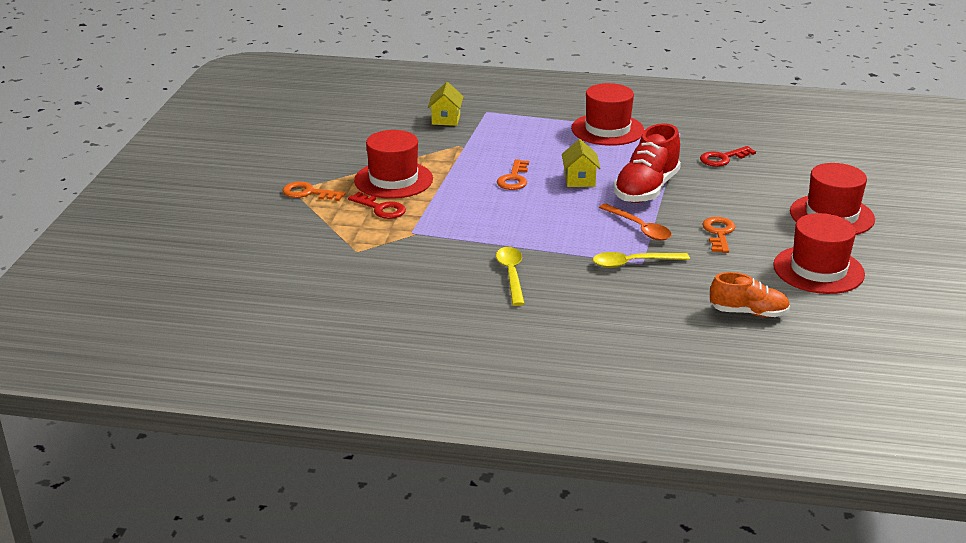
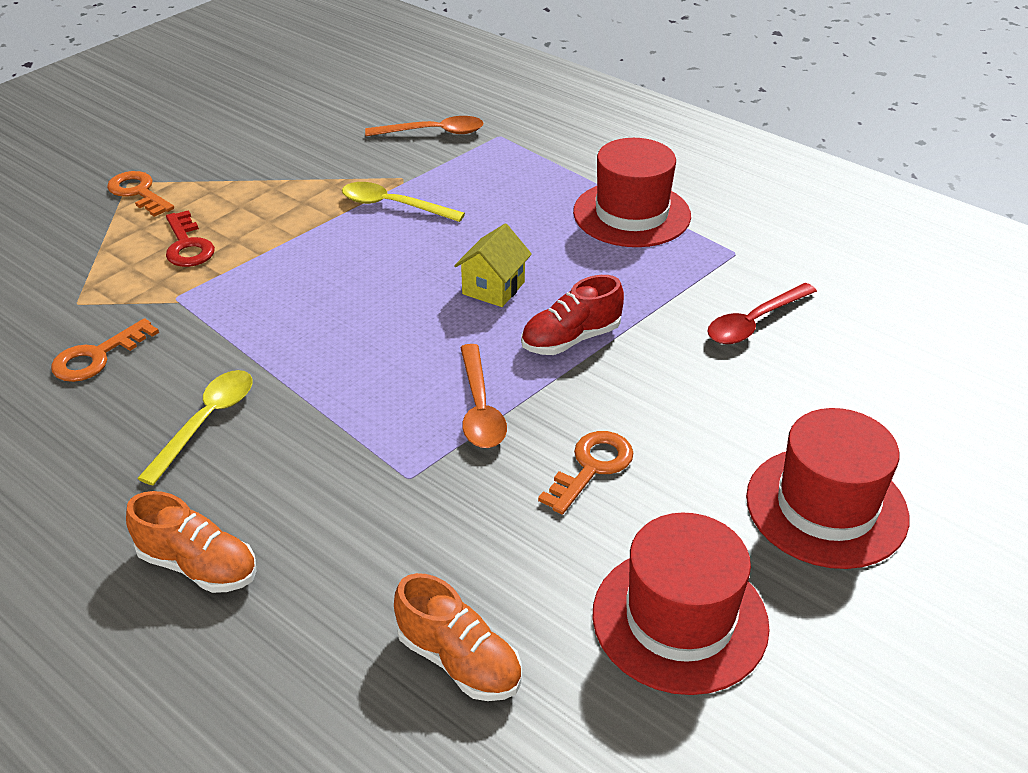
camera: 30 degrees right, 10 degrees up
(393, 180) = (257, 206): red hat -> none
(446, 119) = (433, 132): yellow house -> orange spoon
(514, 179) = (407, 255): orange key -> orange key (97, 356)
(590, 324) = (198, 566): none -> orange shoe
(633, 263) = (395, 472): yellow spoon -> yellow spoon (393, 206)
(646, 189) = (571, 339): red shoe -> red shoe, size x0.63
(723, 158) = (754, 322): red key -> red spoon

